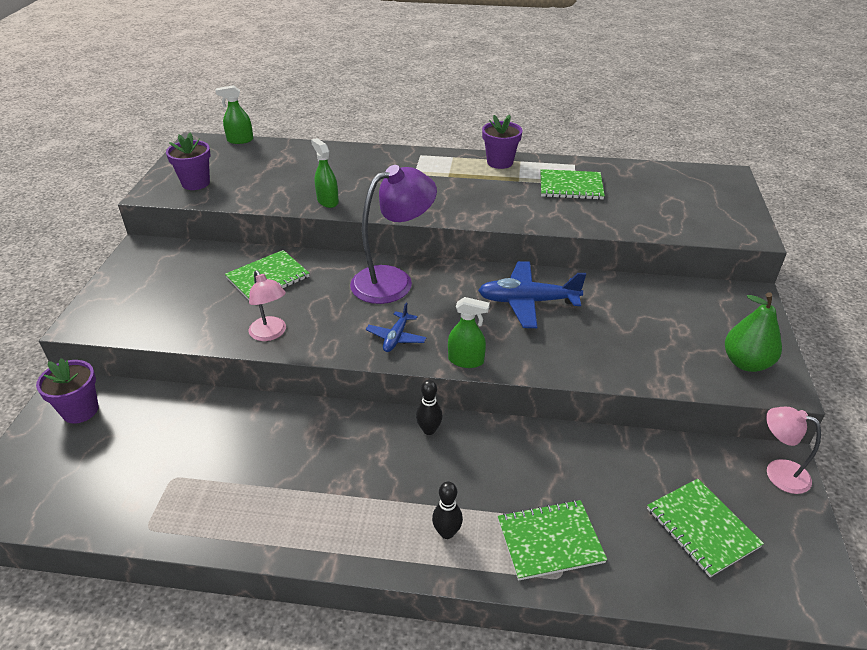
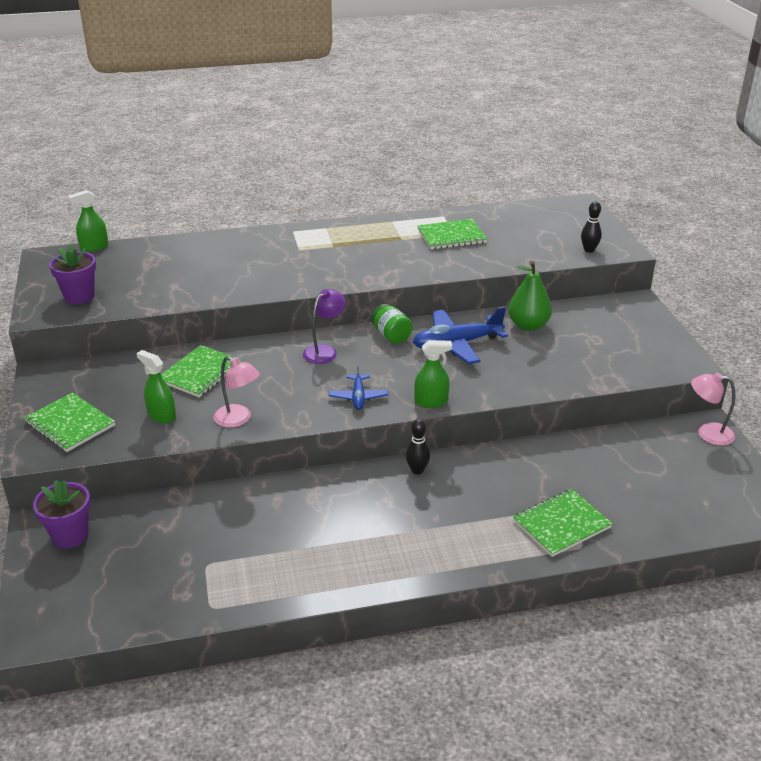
camera: 20 degrees left, 5 degrees down
(327, 201) = (231, 289): green spray bottle -> green spray bottle (161, 415)
(393, 280) = (325, 351): purple lamp -> purple lamp, size x0.56
(447, 532) = (477, 540): black bowling pin -> black bowling pin (589, 250)
(466, 278) = (391, 335): none -> green jar
(500, 162) = (374, 225): purple flower pot -> none
(702, 528) = (670, 485): green notebook -> green notebook (70, 424)
(746, 363) = (656, 354): green pear -> green pear (528, 325)

